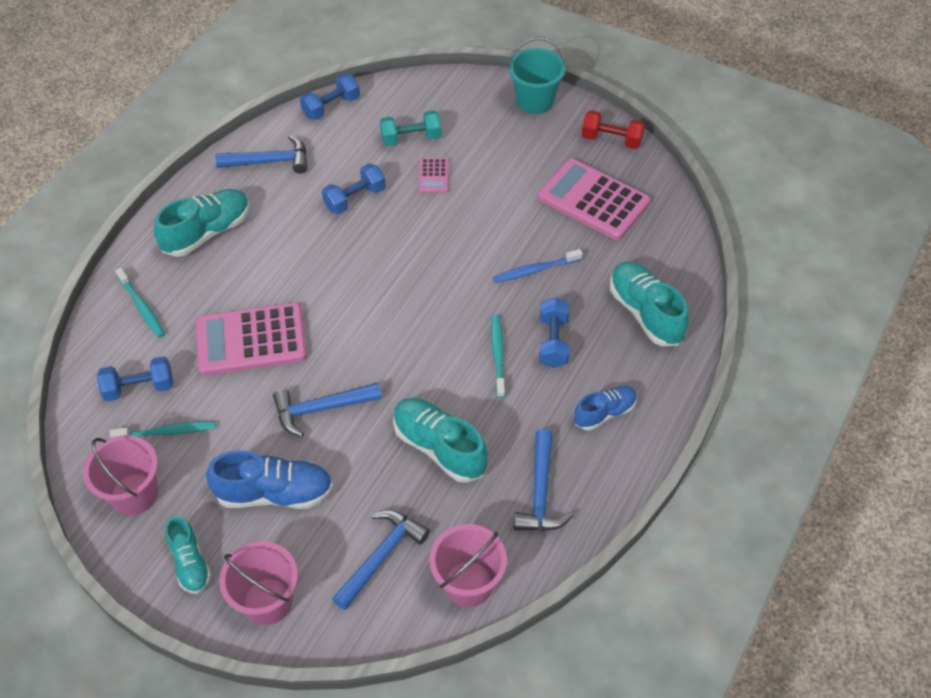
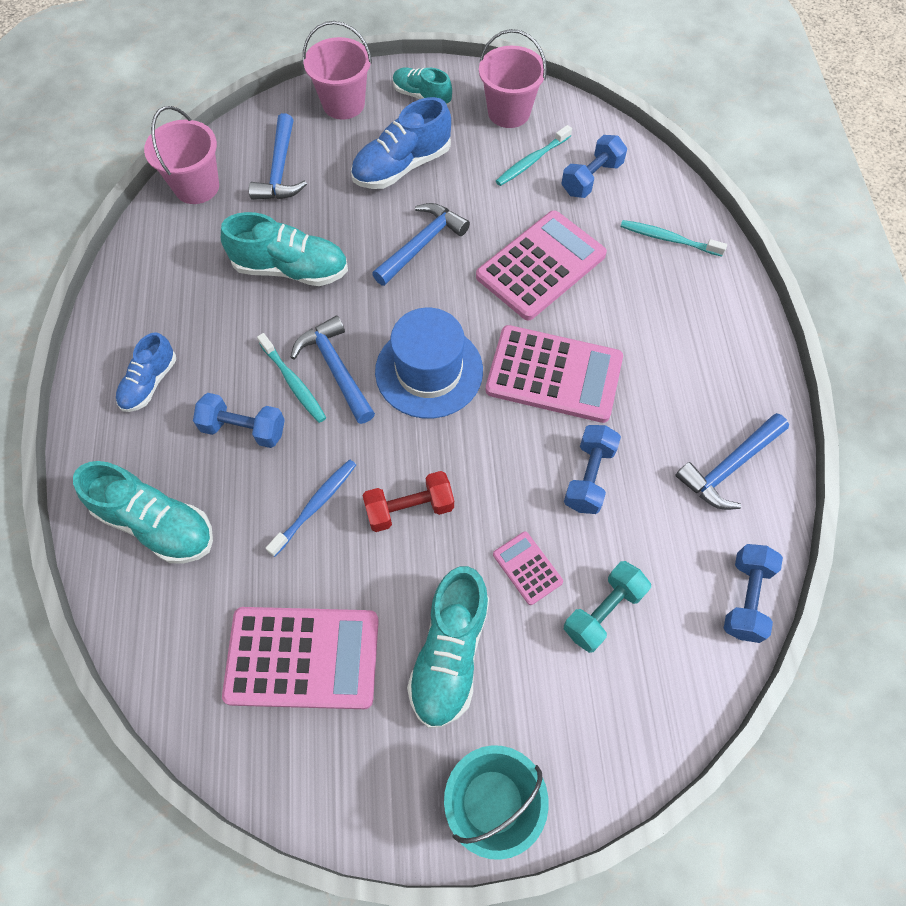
camera: 145 degrees right, 10 degrees up
(207, 232) = (696, 342): turquoise shoe -> turquoise shoe (450, 653)
(318, 263) = (554, 374): none -> pink calculator
(397, 311) = (429, 371): none -> blue hat
(540, 493) = (174, 280): blue hammer -> blue hammer (336, 369)
(553, 342) = (244, 429): blue dumbbell -> blue dumbbell turned 45 degrees counterclockwise
(611, 140) = (336, 793): red dumbbell -> red dumbbell (409, 509)

